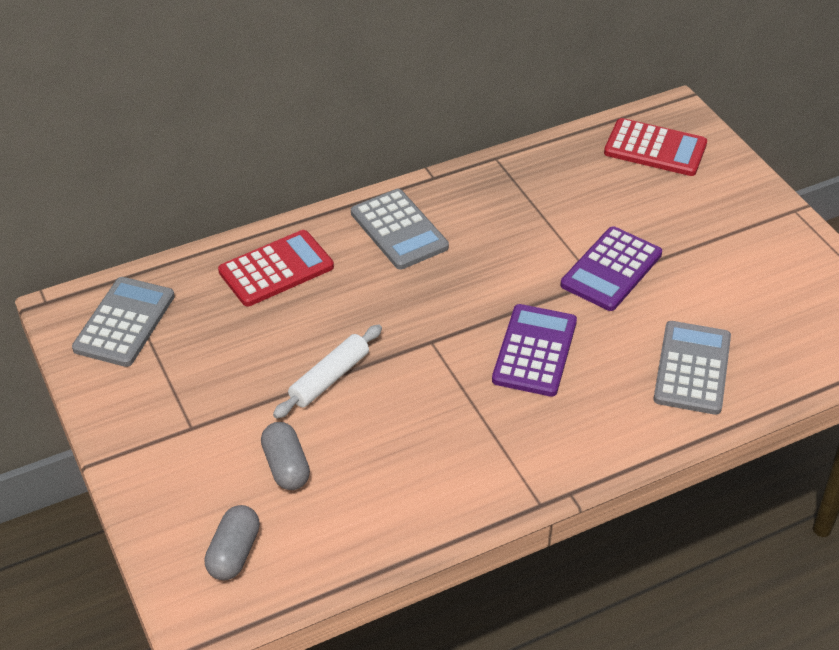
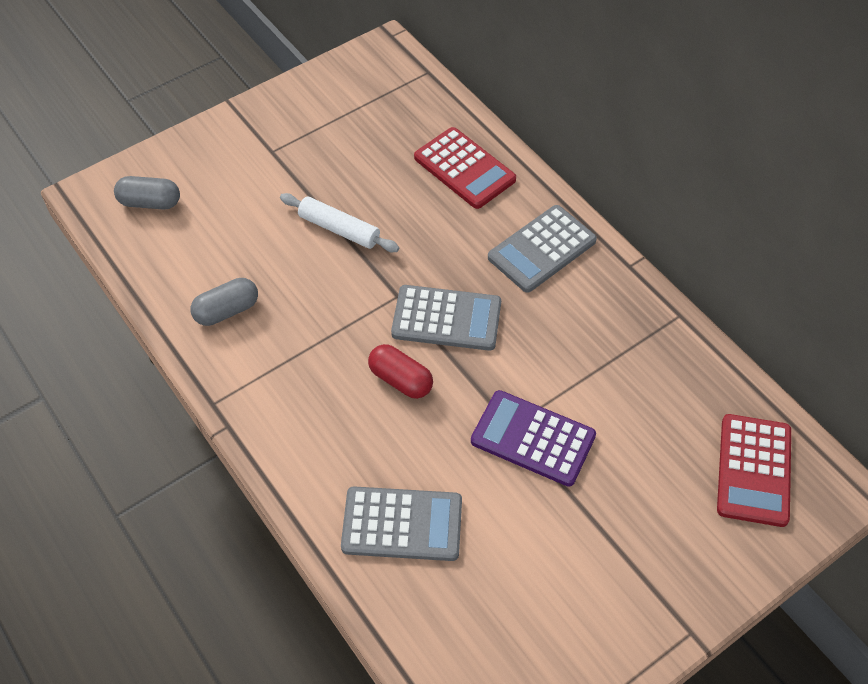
camera: 80 degrees right, 10 degrees up
(124, 322) = (378, 86): grey calculator -> grey calculator (446, 318)
(286, 467) = (238, 218): grey capsule -> grey capsule (227, 310)
(534, 351) = (400, 380): purple calculator -> red capsule

